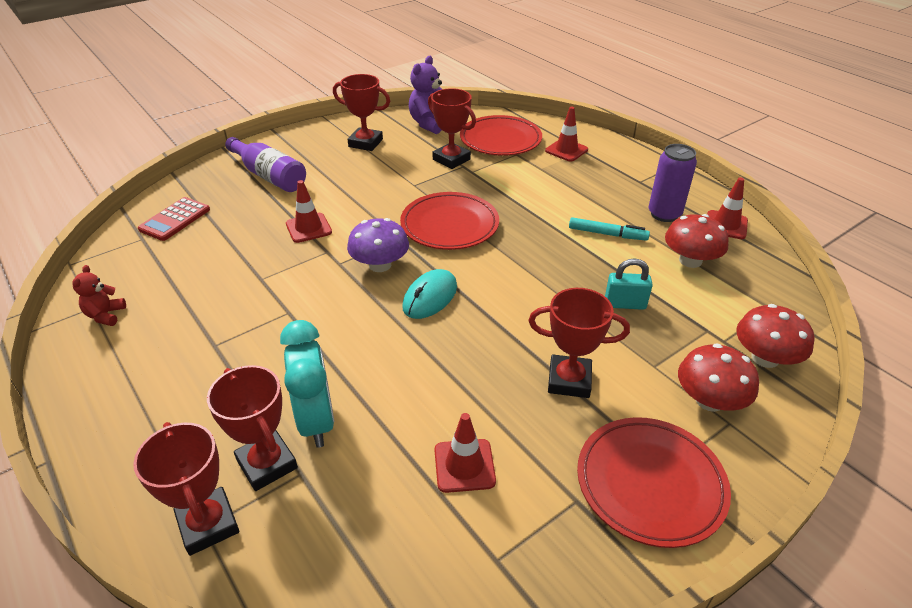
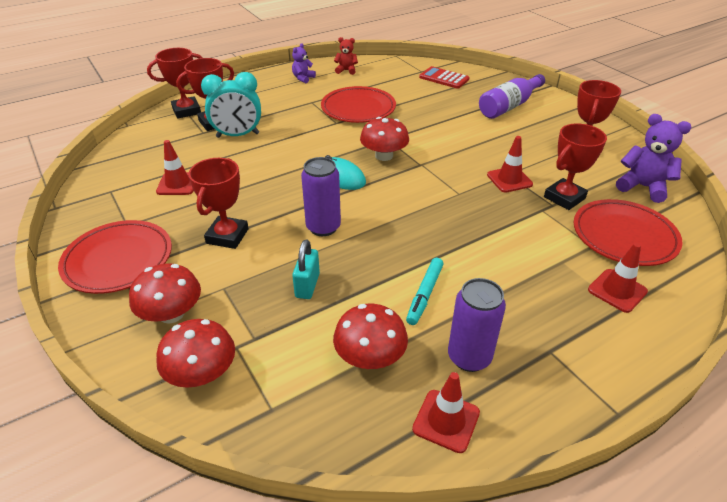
camera: 95 degrees right, 0 degrees up
(116, 366) = (303, 78): none -> purple teddy bear
(308, 228) = (434, 125): red traffic cone -> red traffic cone (509, 180)
(380, 265) = (384, 156): purple mushroom -> red mushroom
(449, 225) = (440, 191): red plate -> red plate (358, 108)
(531, 302) = (323, 227): none -> purple can

